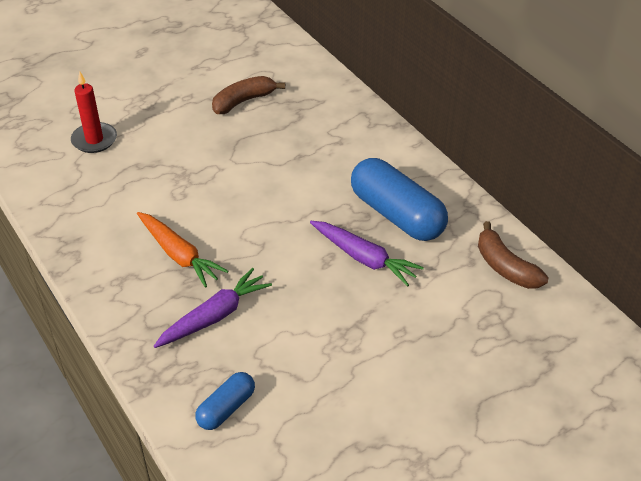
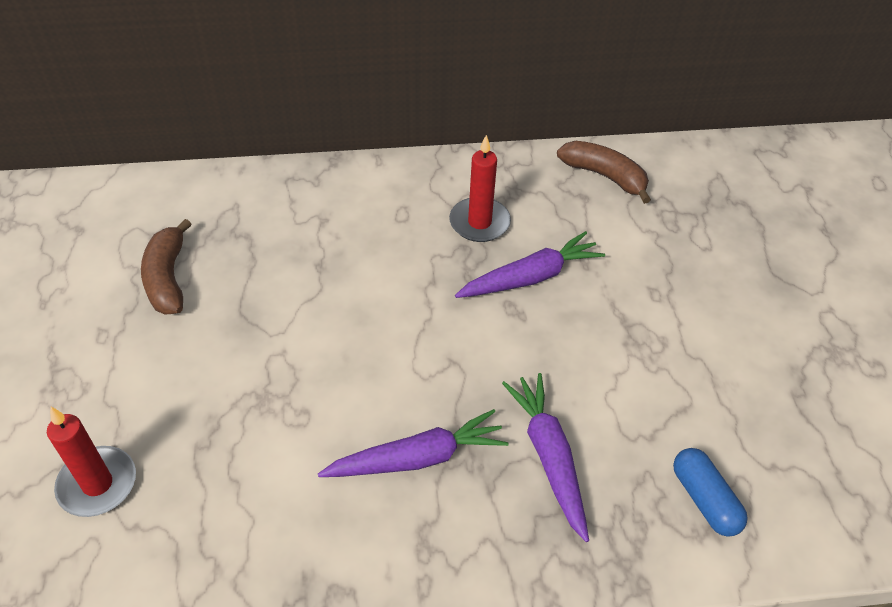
camera: 65 degrees left, 5 degrees up
(178, 254) = (417, 458): orange carrot -> purple carrot
(397, 215) = (479, 222): blue capsule -> red candle
(505, 267) = (604, 176): brown banana -> brown banana turned 135 degrees counterclockwise

